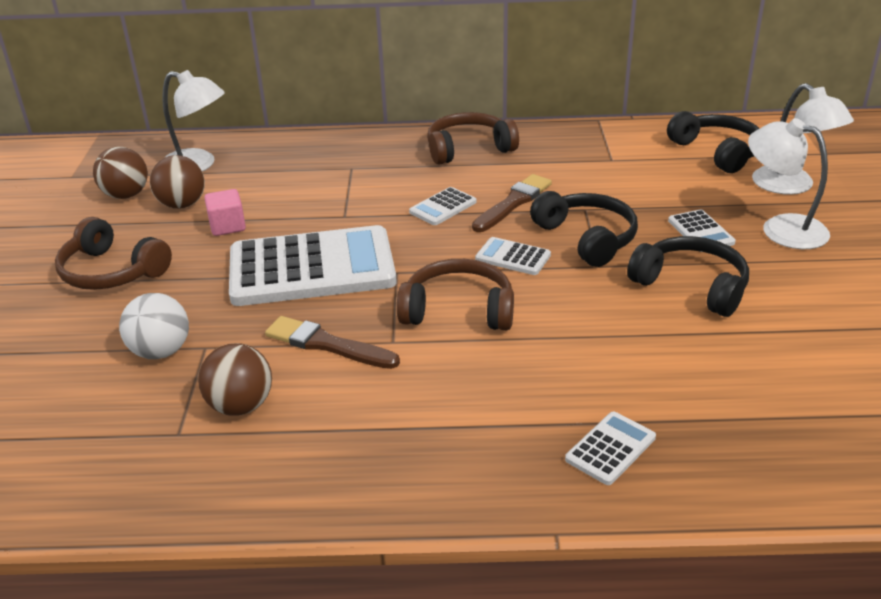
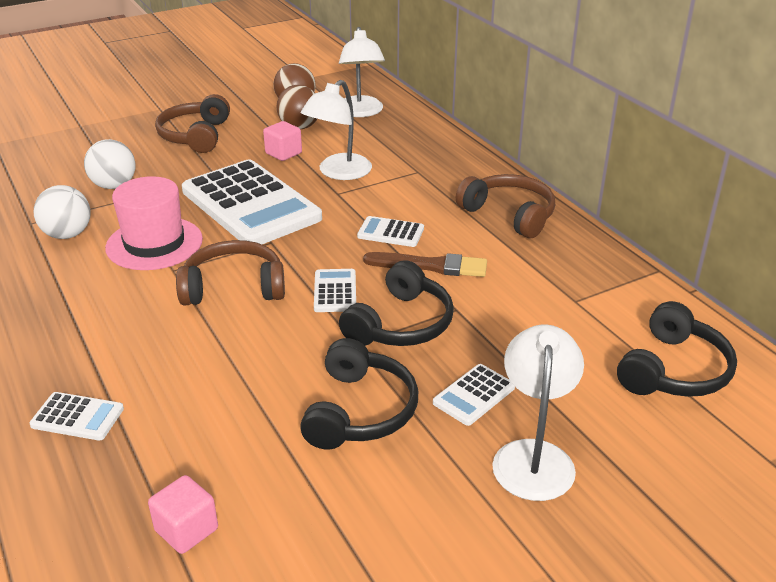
camera: 60 degrees right, 0 degrees up
(241, 406) = (67, 234): brown ball -> white ball
(327, 344) = (154, 243): brown brush -> pink hat
(458, 310) = (234, 287): brown headphones -> brown headphones turned 75 degrees counterclockwise
(792, 186) = (647, 448): white lamp -> white lamp (338, 173)
(801, 406) = (186, 530): none -> pink cube

